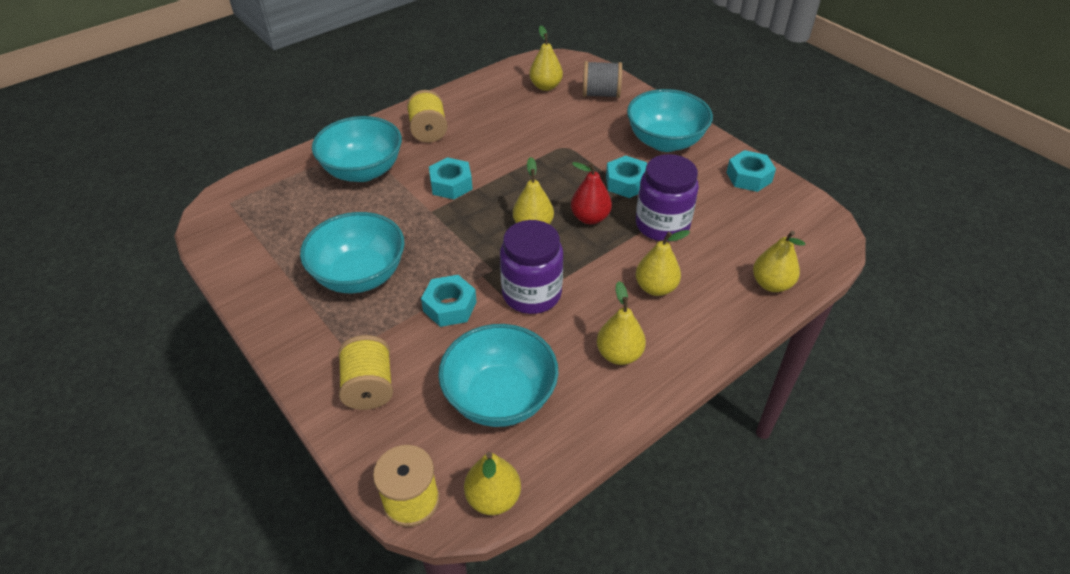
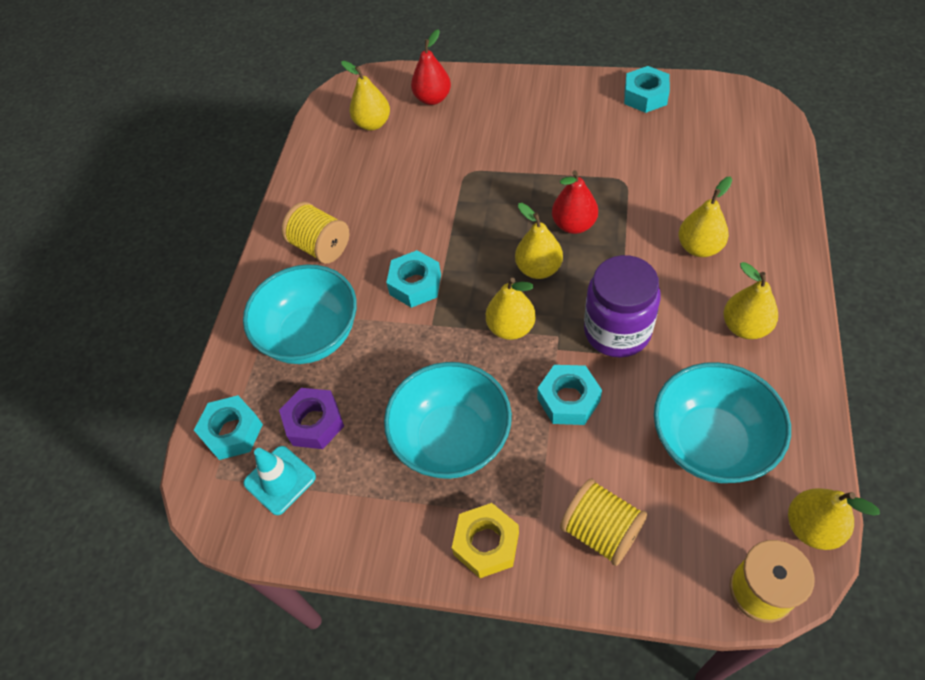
camera: 35 degrees left, 10 degrees up
(254, 227) = (280, 480): none -> turquoise traffic cone
(303, 340) = (486, 544): none -> yellow nut
(306, 213) = (314, 423): none -> purple nut
(601, 94) = (432, 98): grey spool -> red pear
(626, 183) = (561, 170): turquoise nut -> turquoise nut (232, 432)
(662, 225) = (636, 188): purple jar -> none
(665, 141) = (543, 108): turquoise bowl -> none
(771, 284) = (770, 178): yellow pear -> yellow pear (511, 327)

